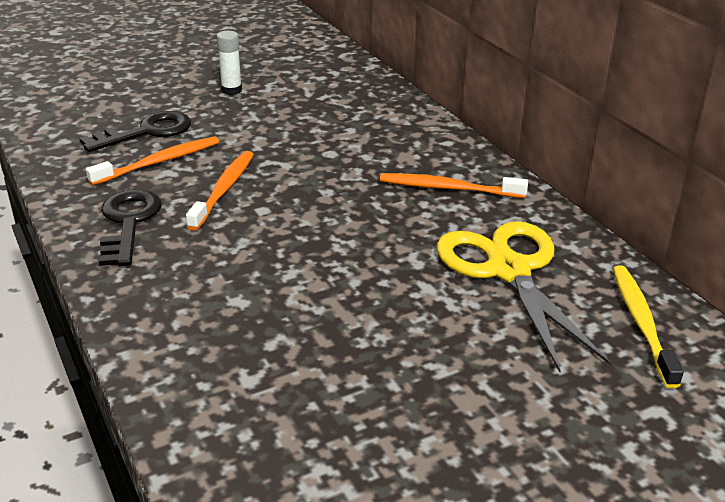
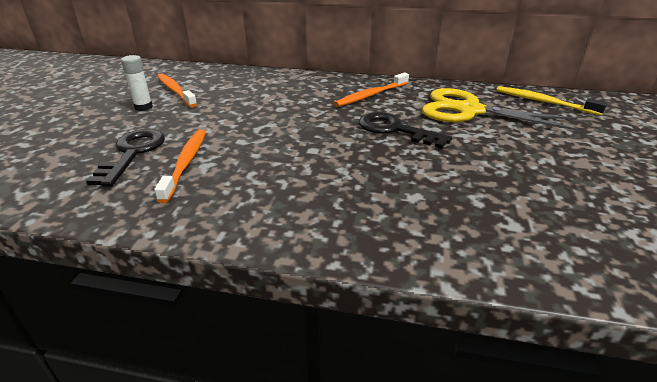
camera: 50 degrees left, 0 degrees up
(128, 223) = (250, 205): black key -> black key (395, 130)
(223, 190) = (267, 153): orange toothbrush -> orange toothbrush (175, 91)

